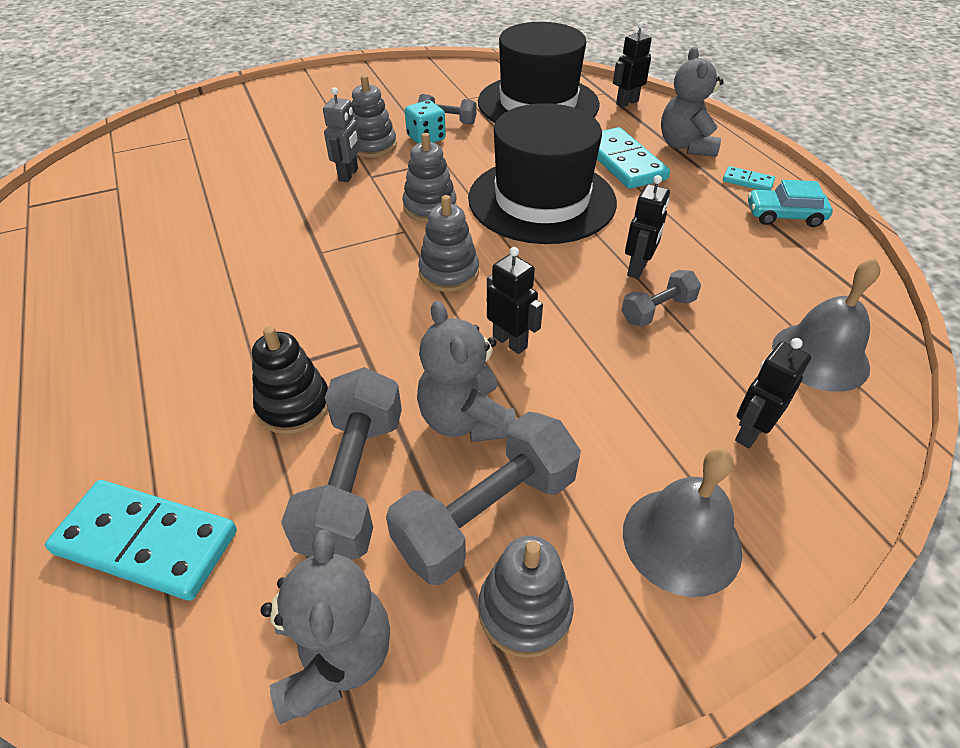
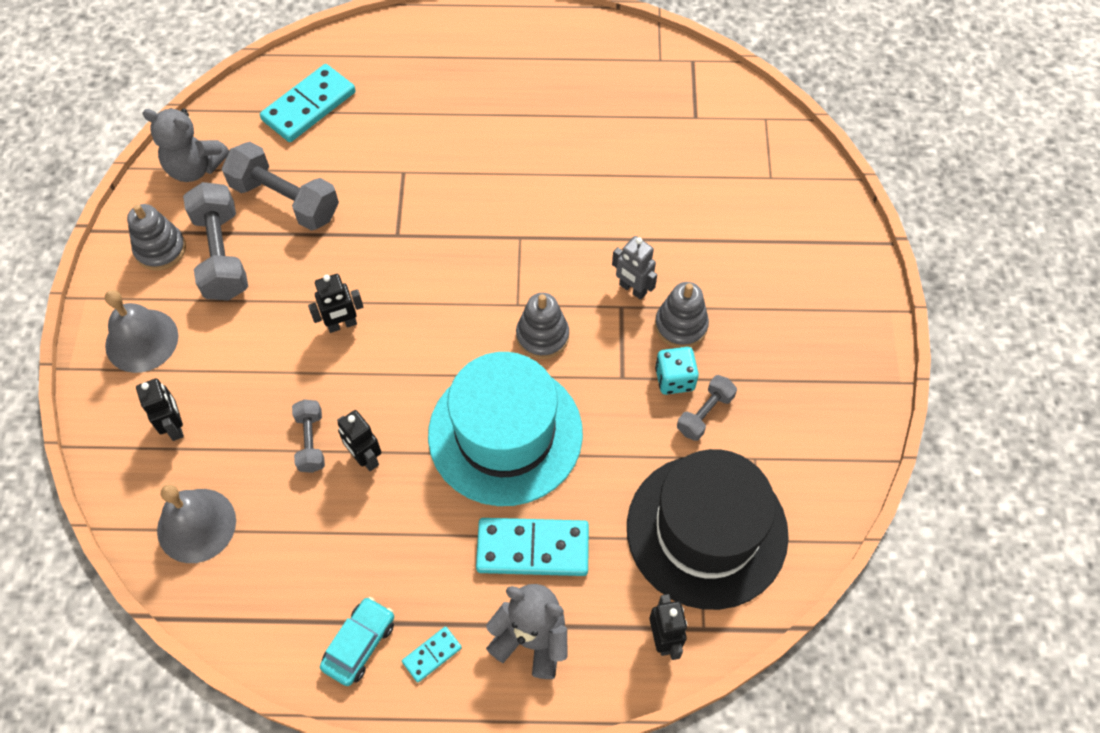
camera: 115 degrees right, 15 degrees up
(294, 406) = (363, 185): black stacking toy -> none
(449, 273) = (442, 316): grey stacking toy -> none
(465, 420) = (292, 270): grey teddy bear -> none
(542, 200) = (505, 434): black hat -> turquoise hat

